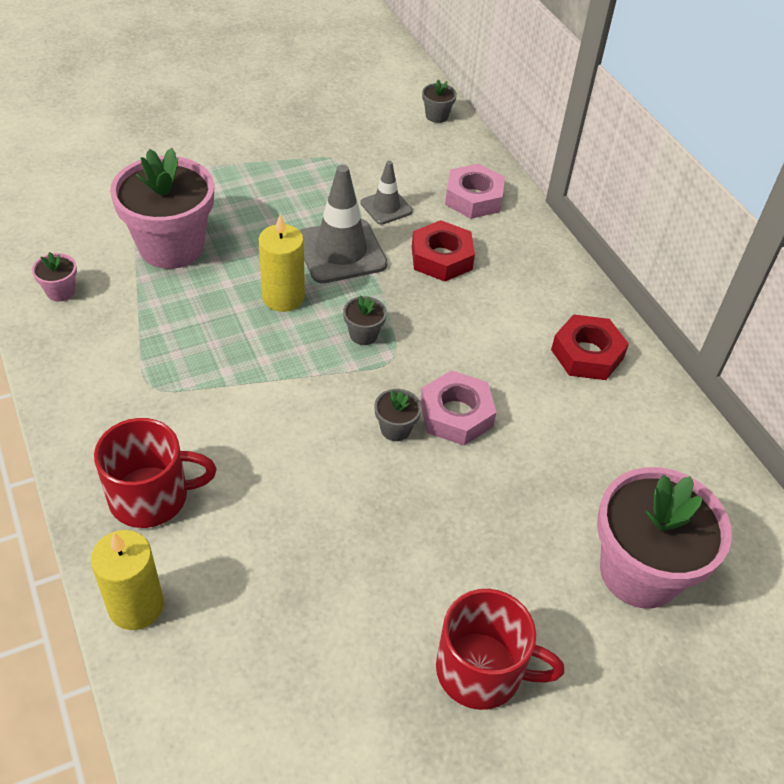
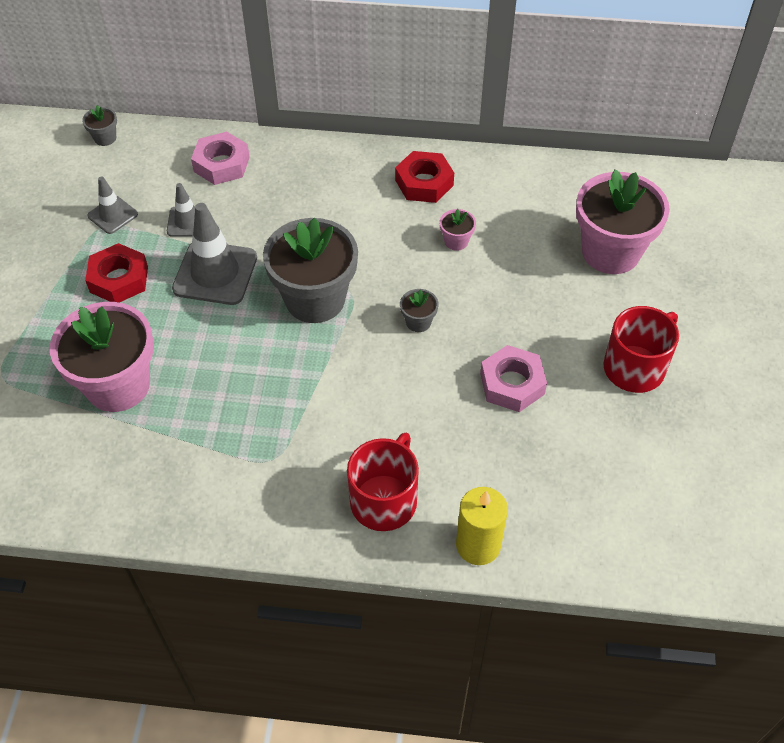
camera: 55 degrees left, 5 degrees up
(60, 291) = (110, 488): pink flower pot -> pink flower pot (456, 241)
(283, 297) = (238, 332): yellow candle -> none
(354, 159) = (112, 215): none -> grey traffic cone
(363, 334) = (315, 299): grey flower pot -> grey flower pot, size x2.41
(441, 258) = (271, 215): red nut -> red nut (119, 279)
(456, 414) = (428, 281): pink nut -> pink nut (512, 384)

